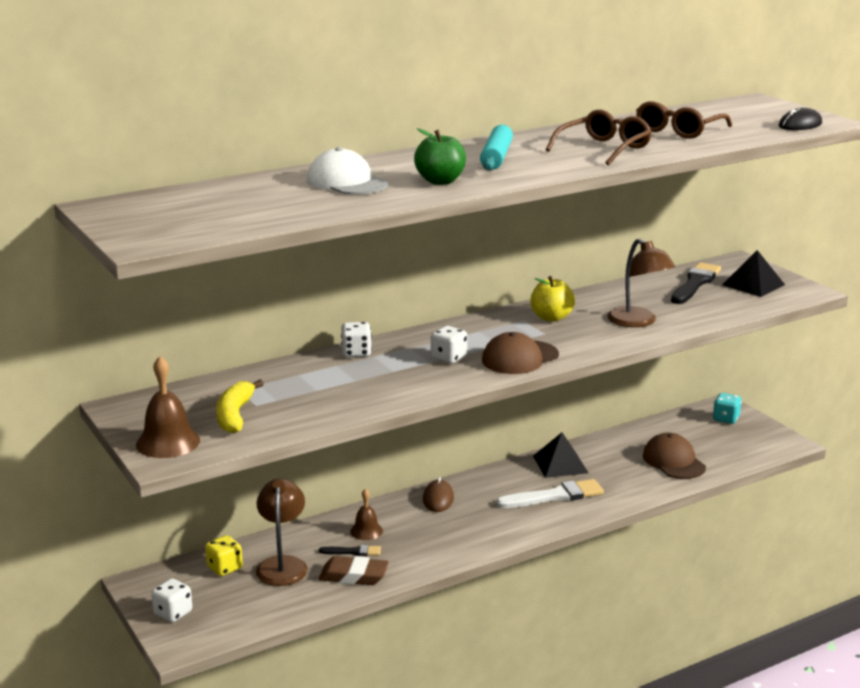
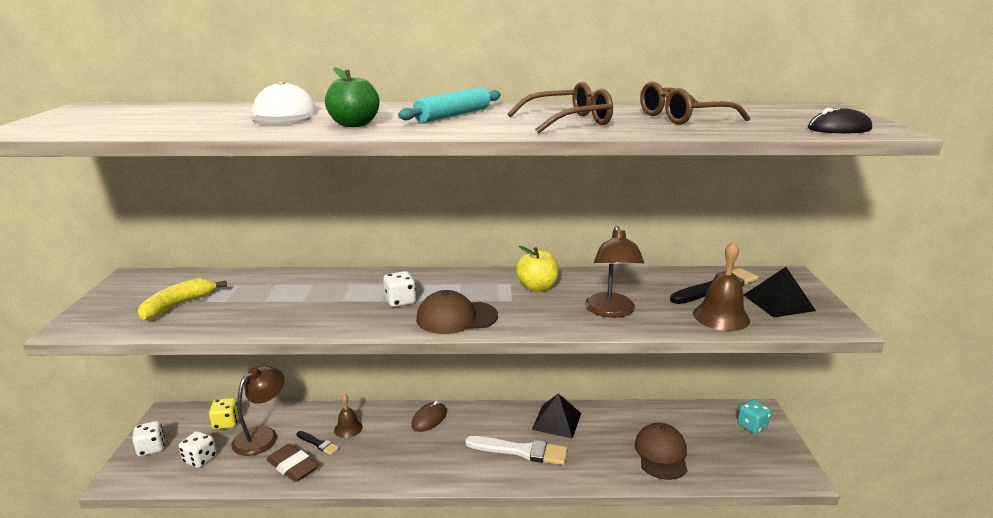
camera: 30 degrees right, 0 degrees up
(168, 442) = (101, 314): brown bell -> brown bell (721, 317)
(356, 353) = (342, 278): white dice -> white dice (200, 459)

